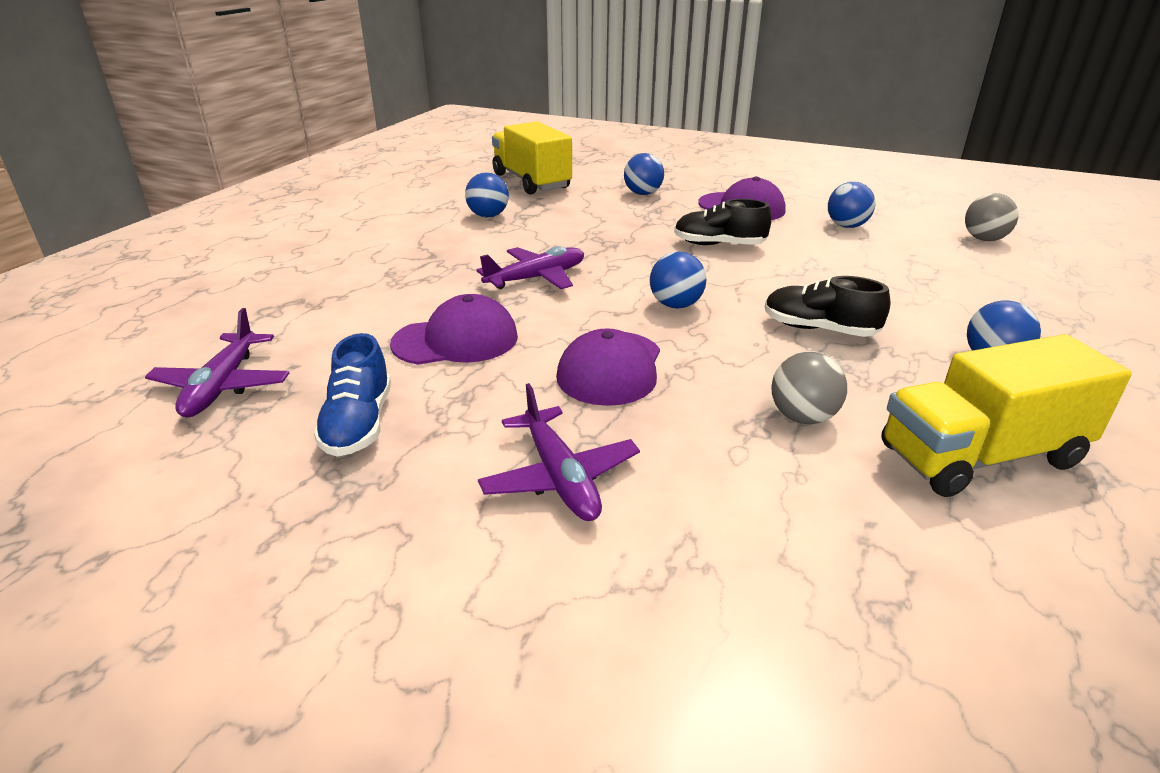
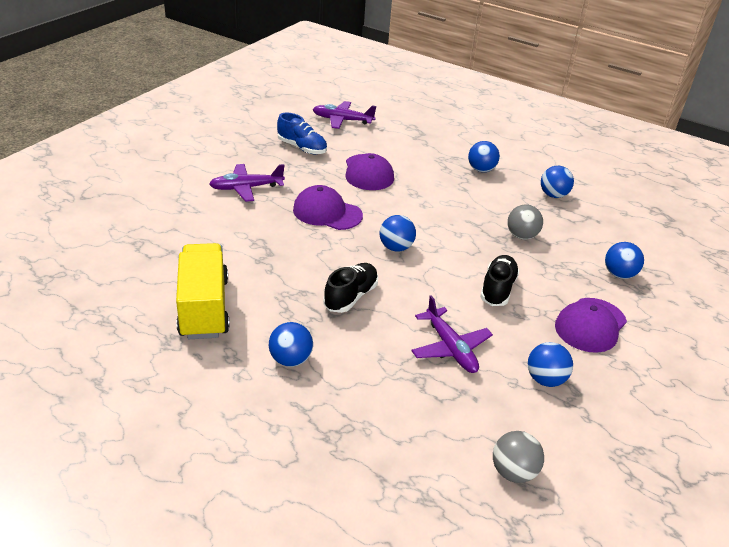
camera: 95 degrees right, 5 degrees up
(358, 424) = (302, 148): blue shoe -> blue shoe turned 150 degrees counterclockwise
(428, 255) = (481, 170): none -> blue ball
(531, 181) = (639, 221): yellow truck -> none
(536, 278) = (442, 203): purple plane -> purple plane (450, 348)
(802, 417) = (260, 261): grey ball -> grey ball (521, 236)

